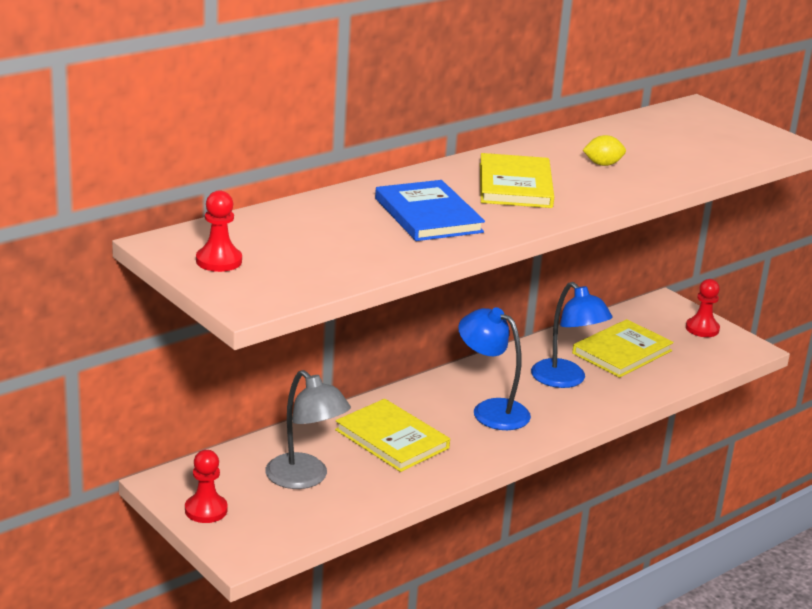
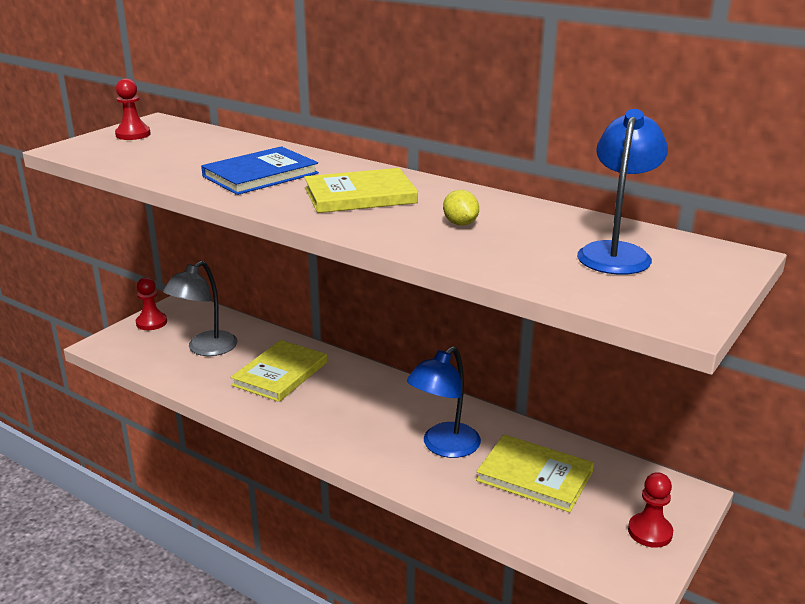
camera: 75 degrees right, 0 degrees up
(491, 410) = (356, 413): blue lamp -> blue lamp (616, 252)

